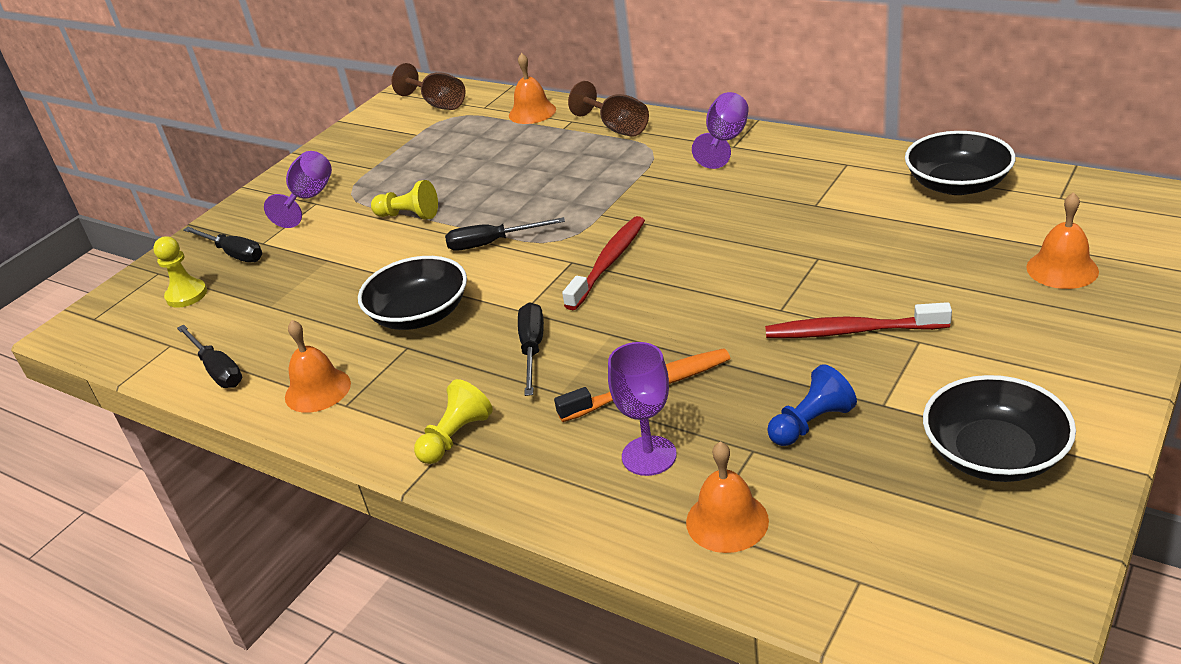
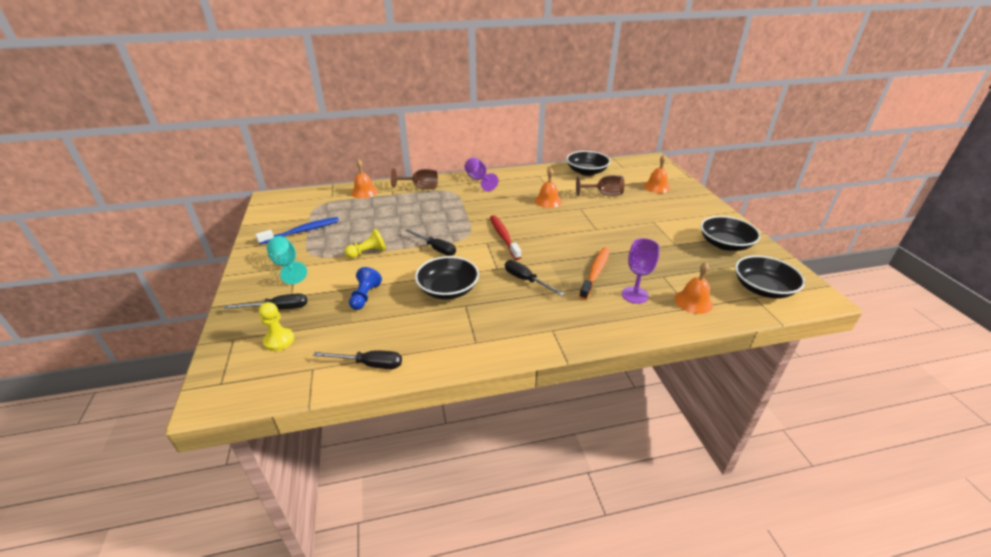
camera: 50 degrees left, 0 degrees up
(308, 199) = (287, 266): purple goblet -> turquoise goblet
(317, 390) = (449, 343): orange bell -> orange bell (548, 201)
(382, 153) = (301, 231): none -> blue toothbrush
(438, 104) = (300, 202): brown goblet -> brown goblet (604, 194)
(455, 437) = (551, 327): yellow pawn -> none
(492, 243) = (435, 248): black screwdriver -> black screwdriver turned 90 degrees counterclockwise
(811, 423) = (665, 259): blue pawn -> blue pawn (365, 296)
(852, 331) = (630, 226): red toothbrush -> none
(907, 576) = (763, 289): none -> black bowl

